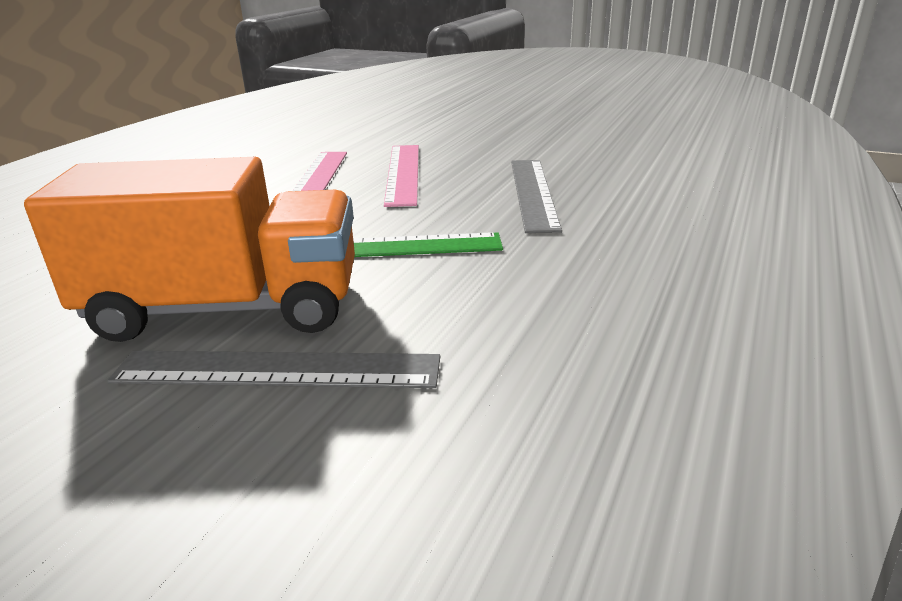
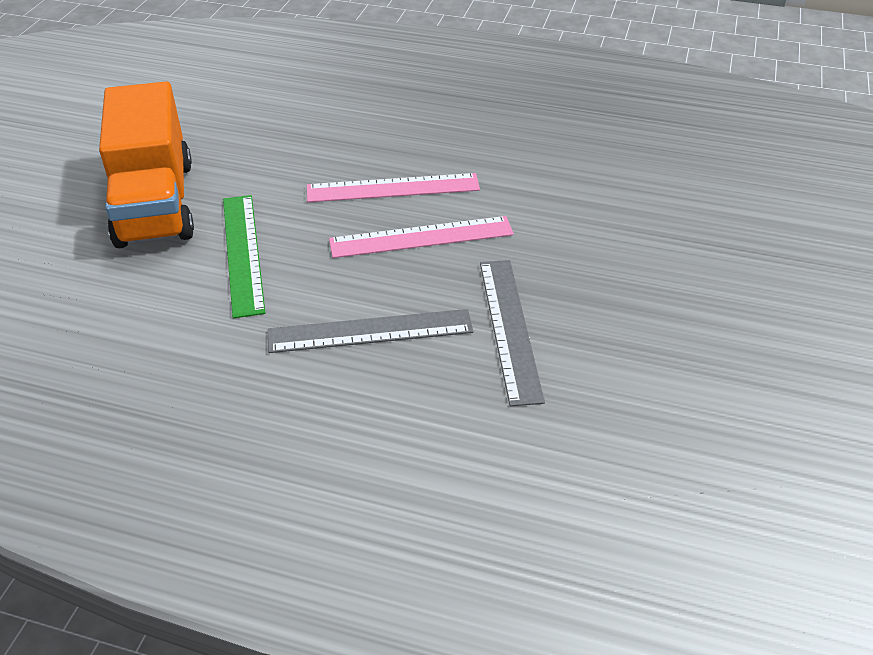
camera: 80 degrees right, 15 degrees up
(277, 370) = (80, 240): grey ruler -> grey ruler (509, 328)

